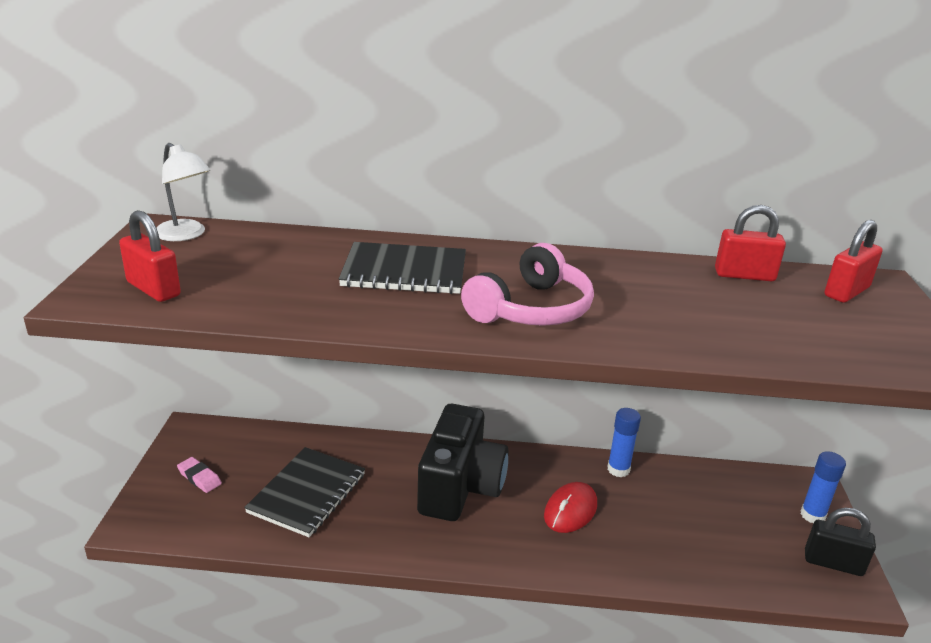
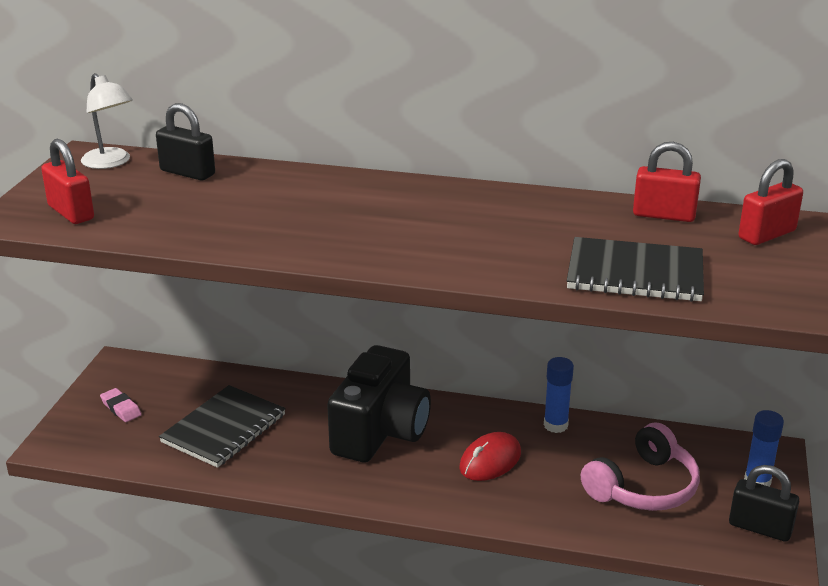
camera: 10 degrees right, 0 degrees up
(268, 243) = (187, 173): none -> black padlock
(404, 272) = (311, 203): black notebook -> black notebook (635, 273)
(531, 309) = (422, 241): pink headphones -> pink headphones (643, 487)

